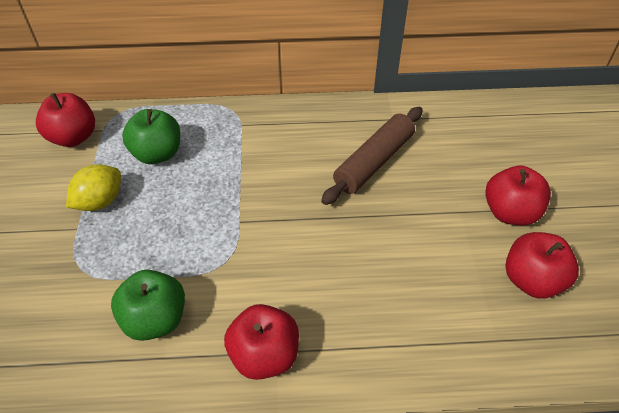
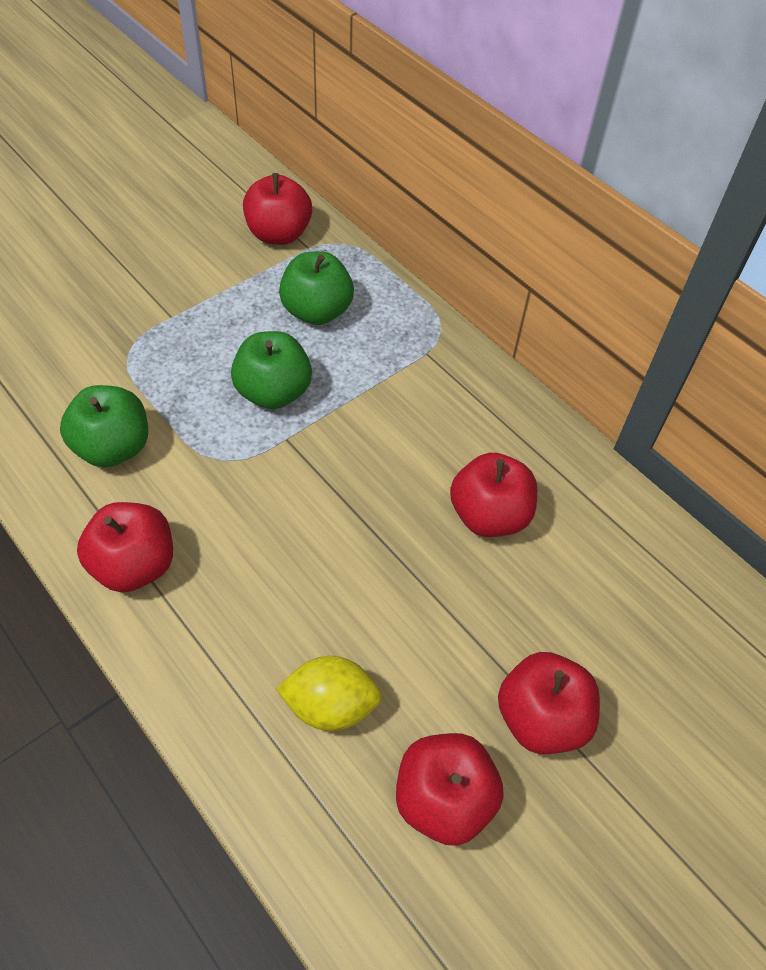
camera: 50 degrees right, 5 degrees up
(100, 201) = (217, 311): yellow lemon -> yellow lemon (330, 705)
(198, 208) = (273, 392): none -> green apple
(374, 162) = (489, 515): brown rolling pin -> red apple

